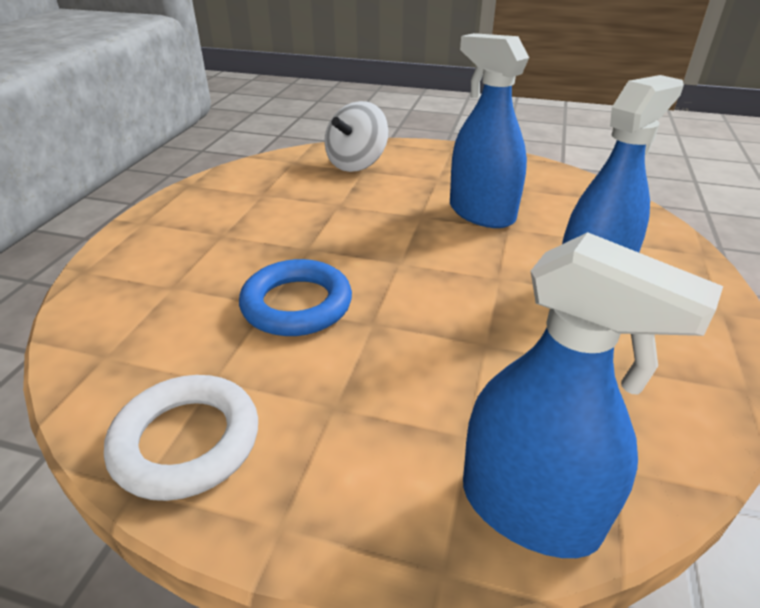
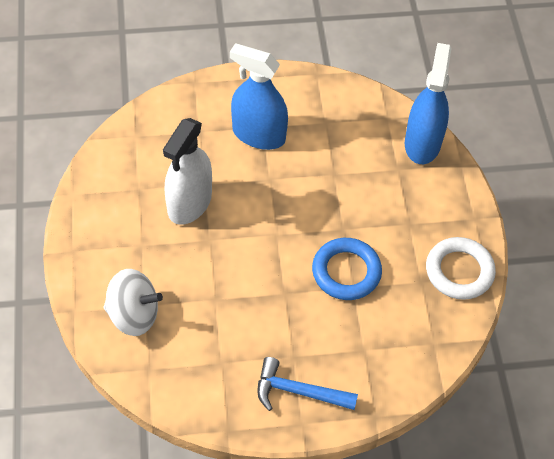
camera: 115 degrees left, 20 degrees up
(178, 228) = (298, 391): none -> blue hammer
(481, 213) = (189, 203): blue spray bottle -> white spray bottle

